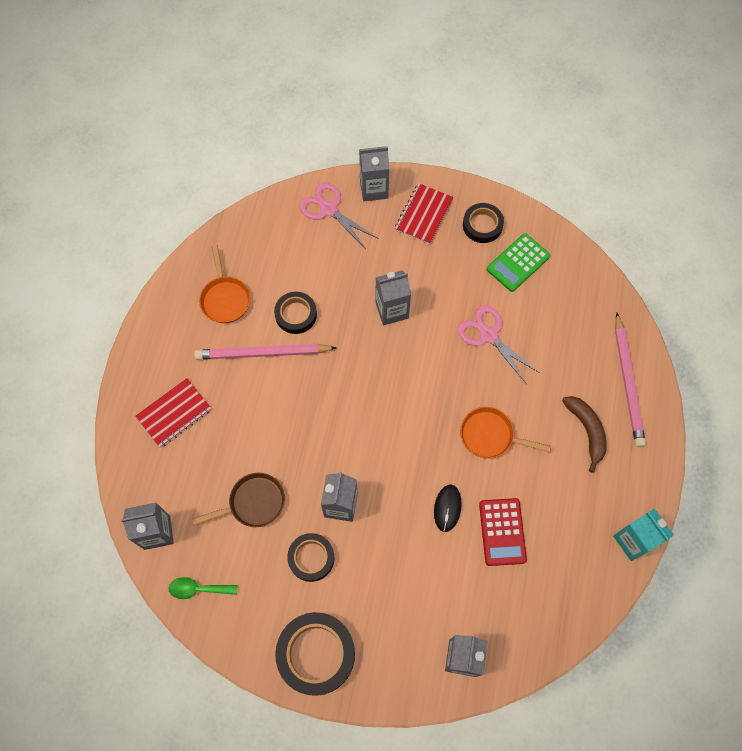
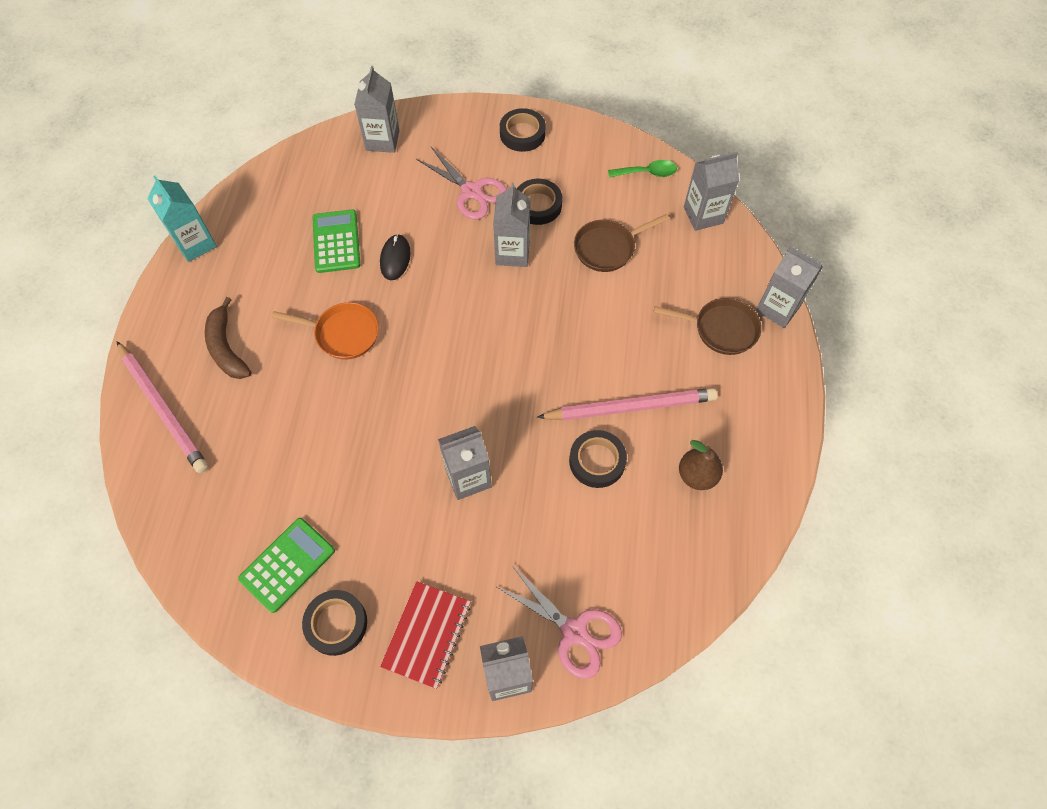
camera: 175 degrees right, 5 degrees down
(121, 429) = (778, 308): none -> grey carton
(174, 413) = (721, 329): red notebook -> brown pan
(225, 299) = (697, 475): orange pan -> brown pear
(316, 654) = (522, 134): black tape -> black tape, size x0.62
(488, 335) = (337, 454): pink scissors -> pink scissors (472, 191)
(502, 532) = (336, 241): red calculator -> green calculator
(628, 382) = (163, 408): pink pencil -> pink pencil turned 150 degrees clockwise

